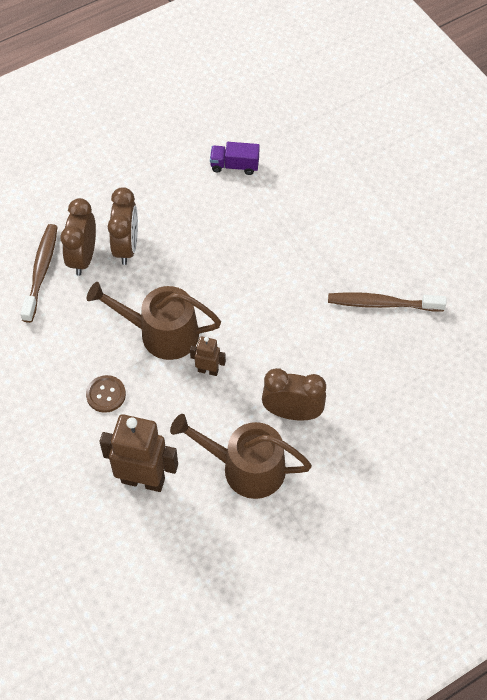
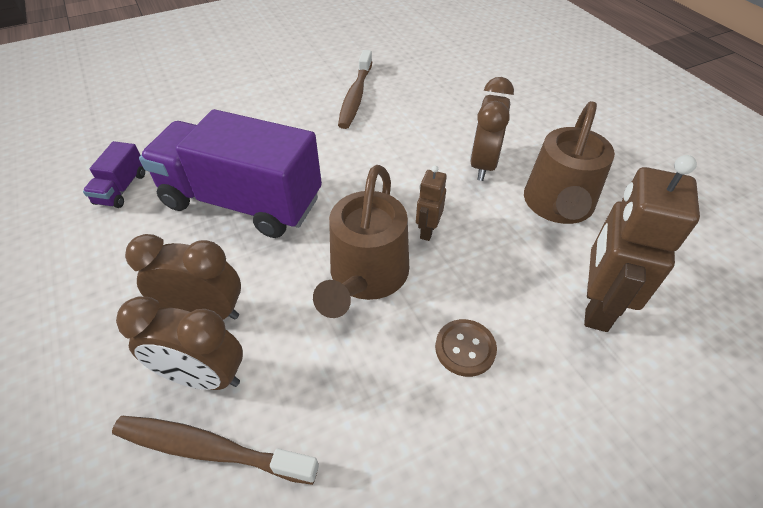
camera: 85 degrees left, 10 degrees down
(228, 244) = (242, 202): none -> purple truck

